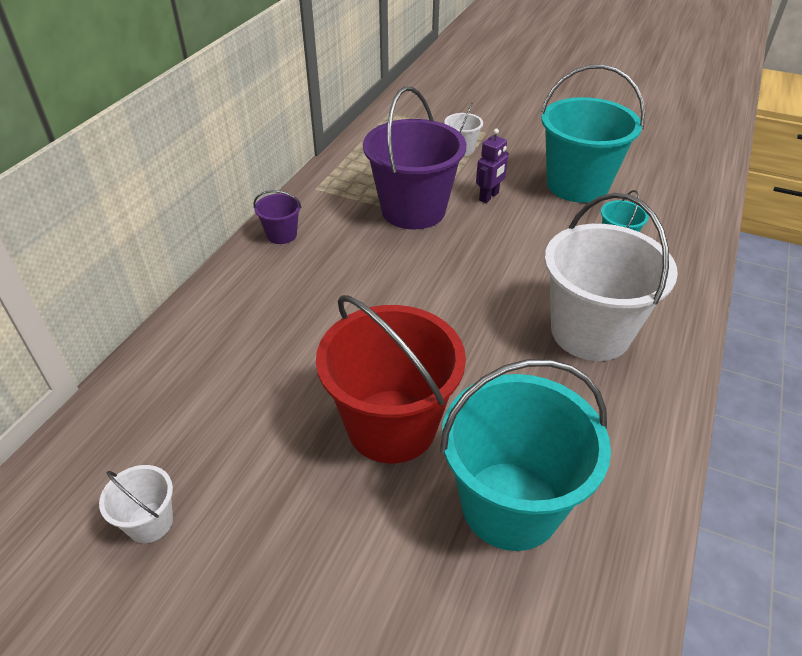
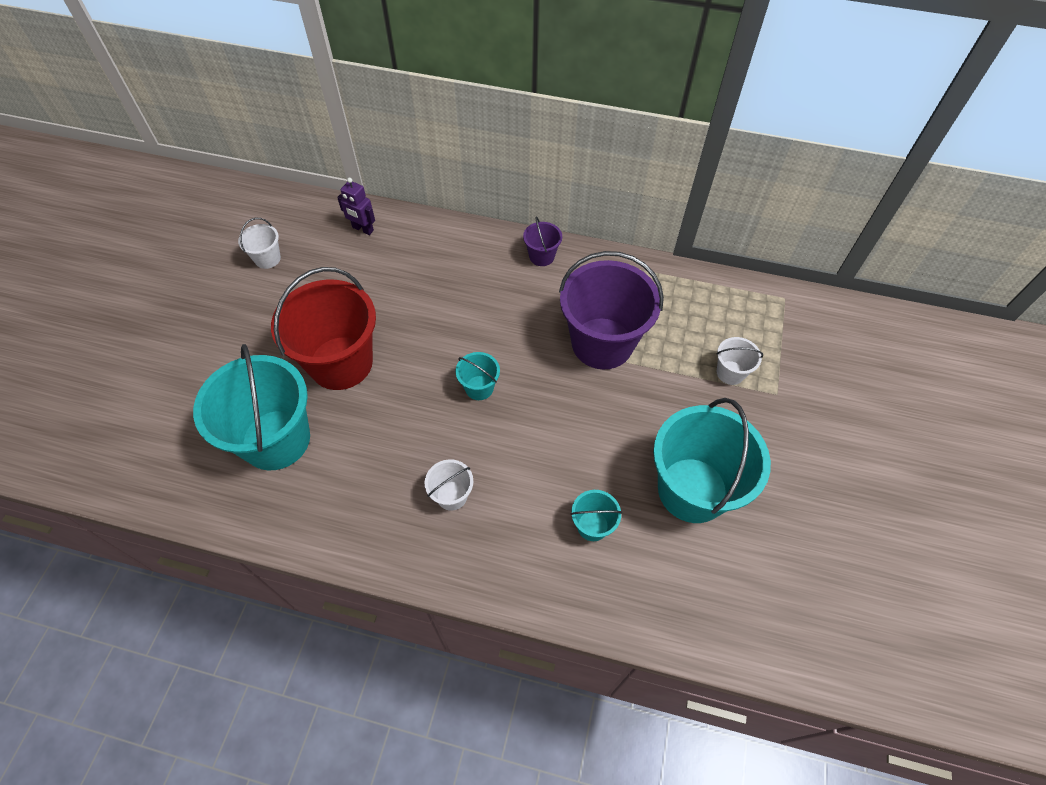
camera: 80 degrees right, 15 degrees up
(453, 299) = (479, 388): none -> turquoise bucket
(489, 197) = (643, 404): purple robot -> purple robot (362, 229)
(590, 332) = (452, 495): white bucket -> white bucket, size x0.44

